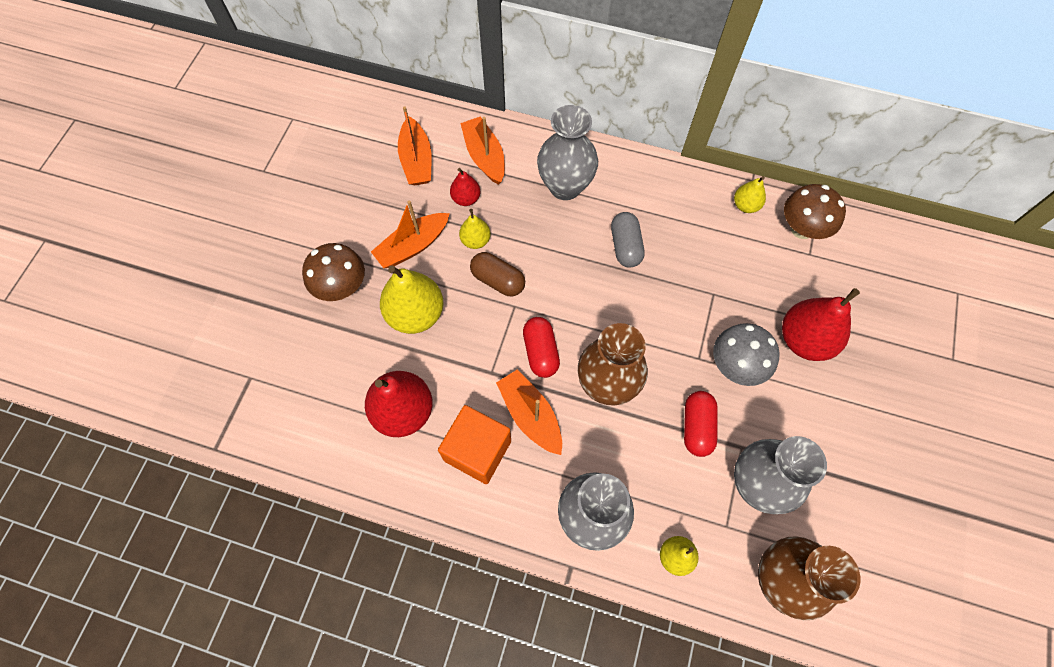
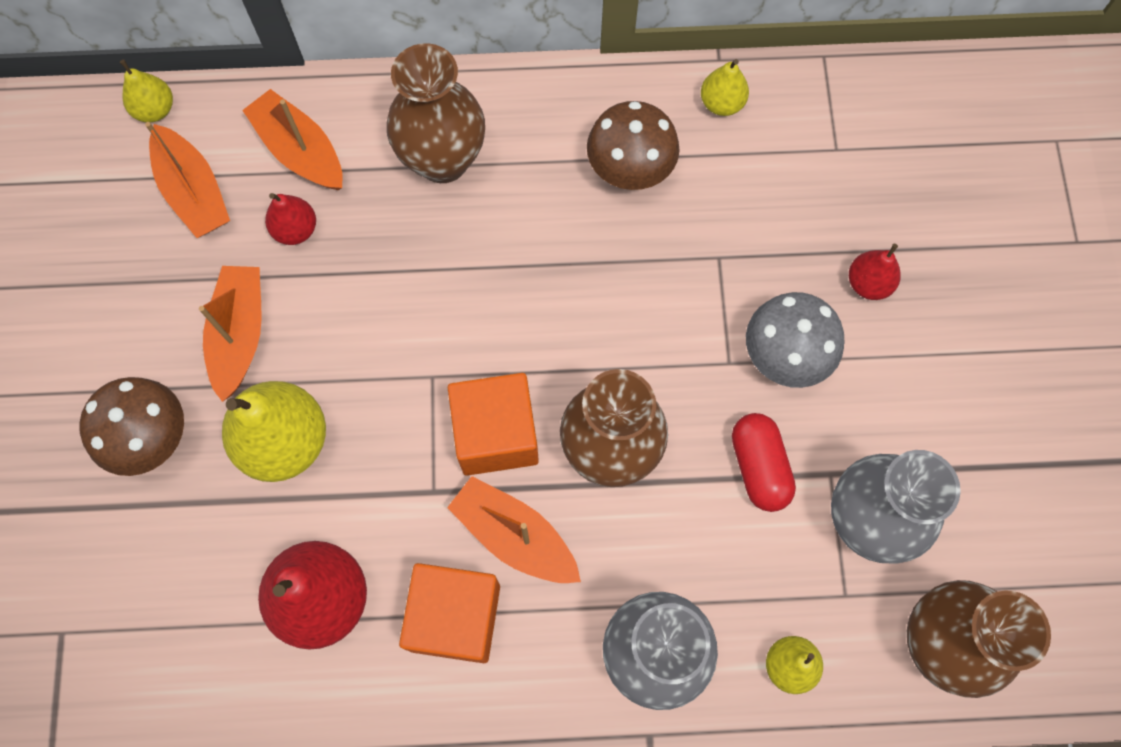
camera: 20 degrees left, 5 degrees up
(412, 246) = (240, 334): orange boat -> orange boat turned 150 degrees clockwise
(475, 240) = (335, 293): yellow pear -> yellow pear (155, 110)
(498, 280) = (392, 345): brown capsule -> none
(540, 352) = (496, 434): red capsule -> orange cube
(565, 186) = (443, 160): grey vase -> brown vase
(625, 246) = (566, 226): grey capsule -> none
(802, 229) = (813, 114): brown mushroom -> brown mushroom (630, 170)
(804, 340) = (868, 283): red pear -> red pear, size x0.53

